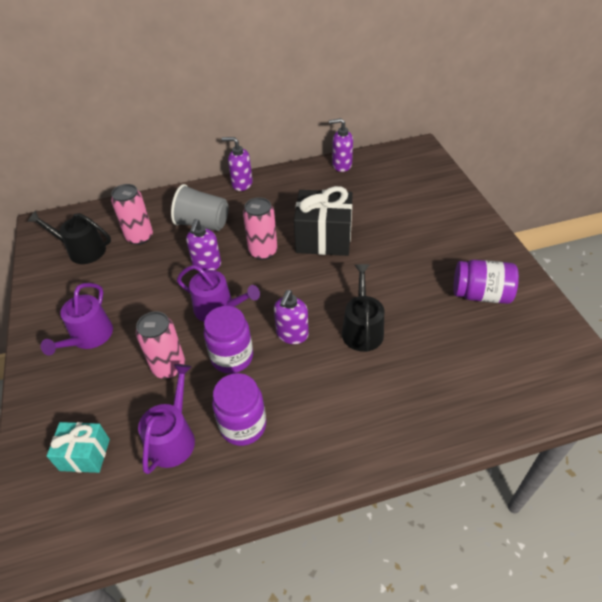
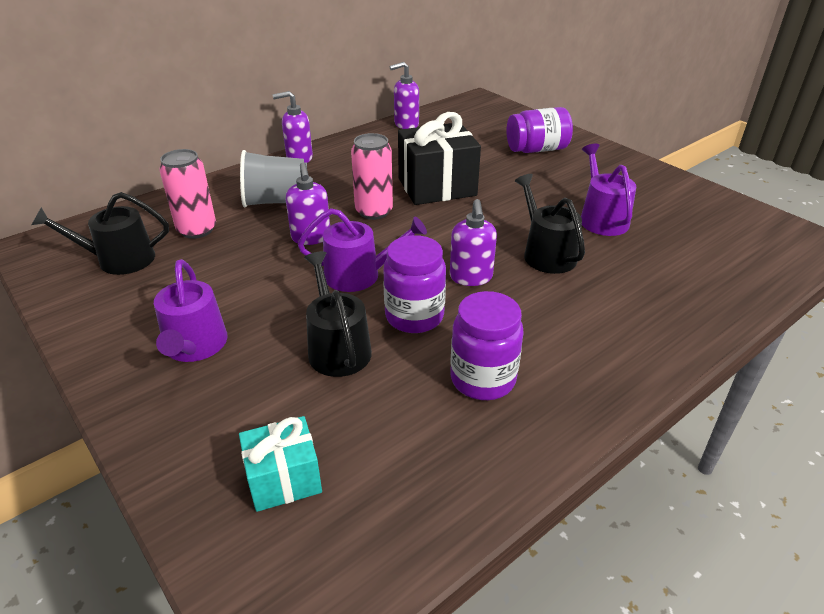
camera: 25 degrees left, 10 degrees down
(169, 367) = (337, 348): pink can -> black watering can
(173, 438) = (400, 419): purple watering can -> purple watering can (601, 218)
(481, 294) = (641, 198): purple jar -> purple jar (537, 149)

